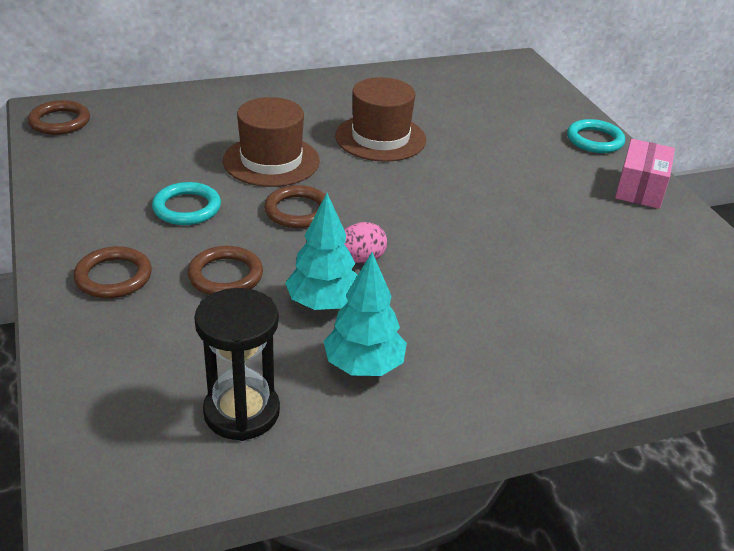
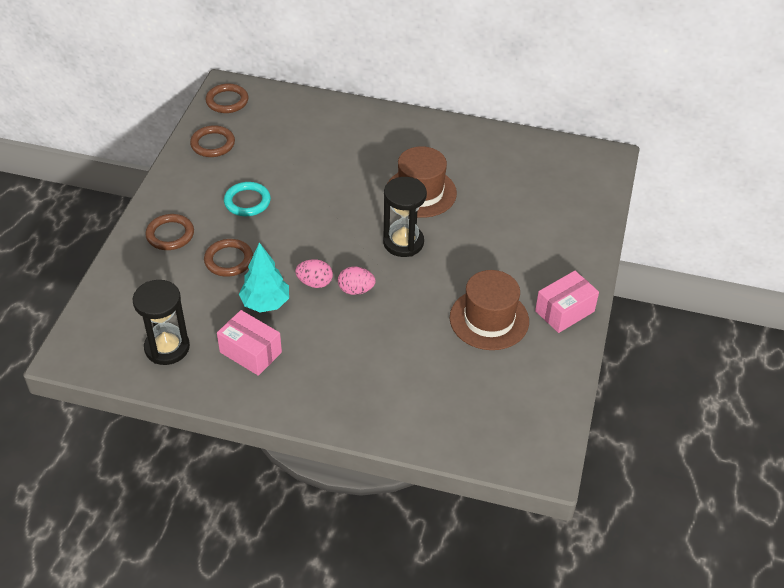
camera: 35 degrees right, 10 degrees up
(271, 161) = (329, 184): brown hat -> brown hat (489, 319)
(298, 211) = (310, 231): brown ring -> brown ring (213, 144)
(363, 366) = (250, 352): turquoise tree -> pink box
(414, 186) = (403, 242): none -> black hourglass
(416, 248) = (356, 290): none -> pink egg
(594, 140) = (580, 256): turquoise ring -> none

